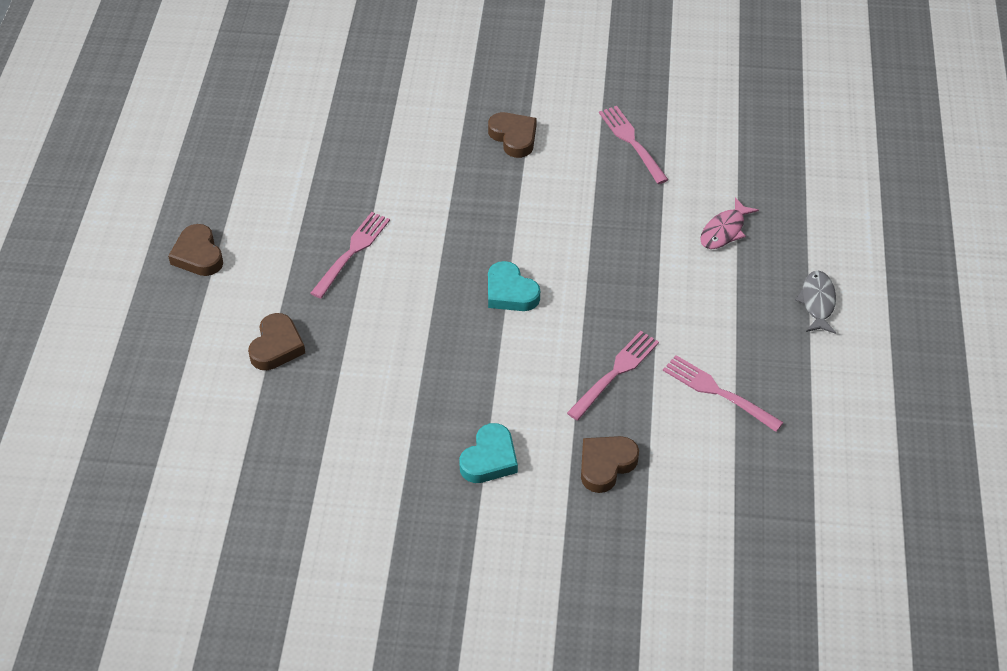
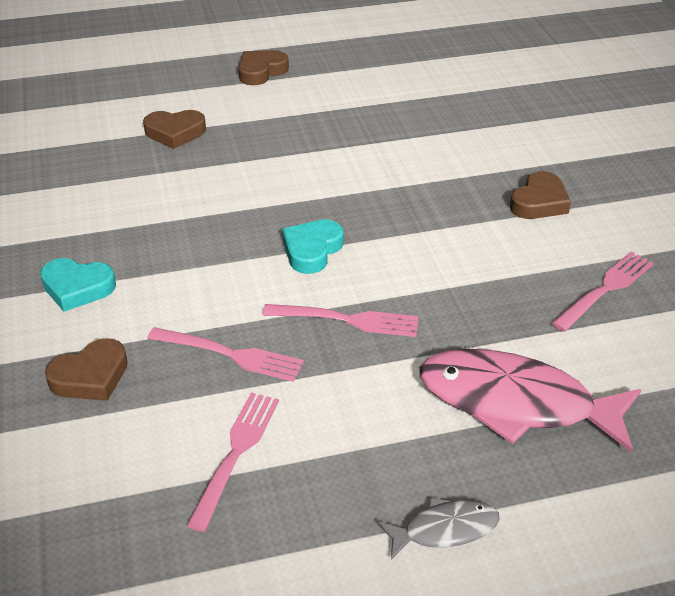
camera: 70 degrees right, 10 degrees down
(352, 252) = (311, 144): pink fork -> pink fork (348, 320)
(606, 465) = (90, 376): brown heart -> brown heart turned 120 degrees clockwise
(724, 230) = (516, 403): pink fish -> pink fish, size x2.03

